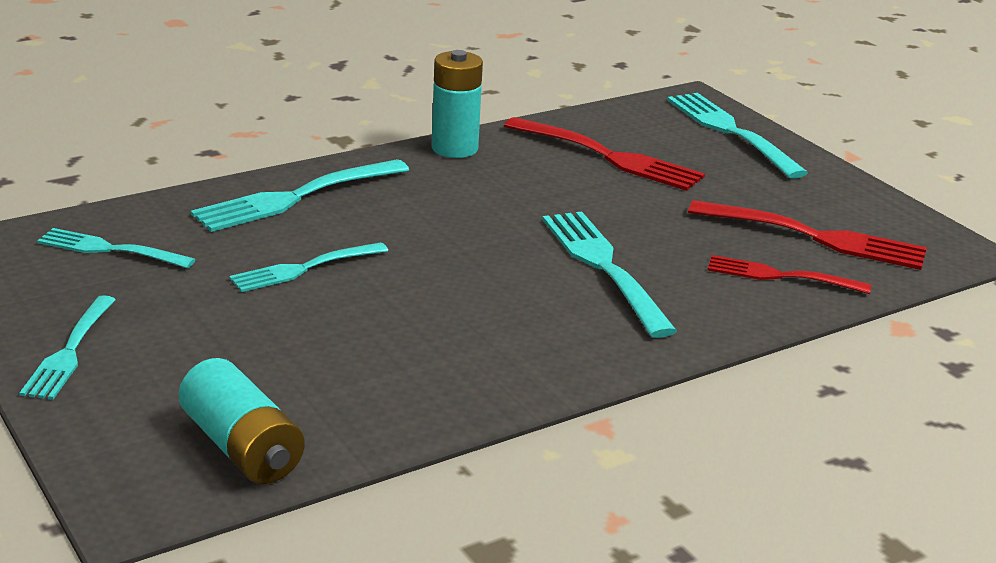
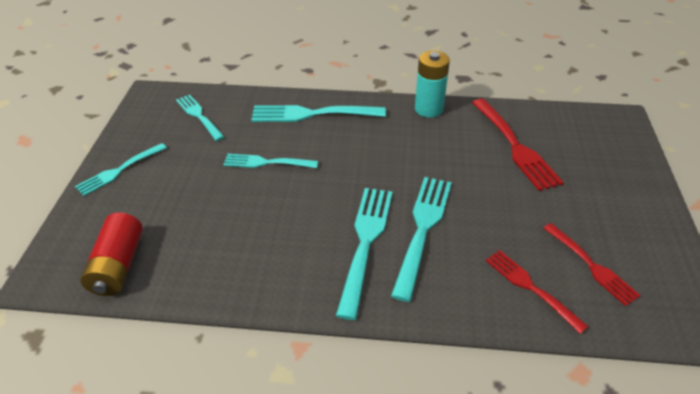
camera: 40 degrees right, 15 degrees up
(242, 447) = (118, 266): turquoise battery -> red battery
(732, 132) = (621, 155): turquoise fork -> turquoise fork (365, 244)
(814, 237) = (590, 265): red fork -> red fork, size x0.64

